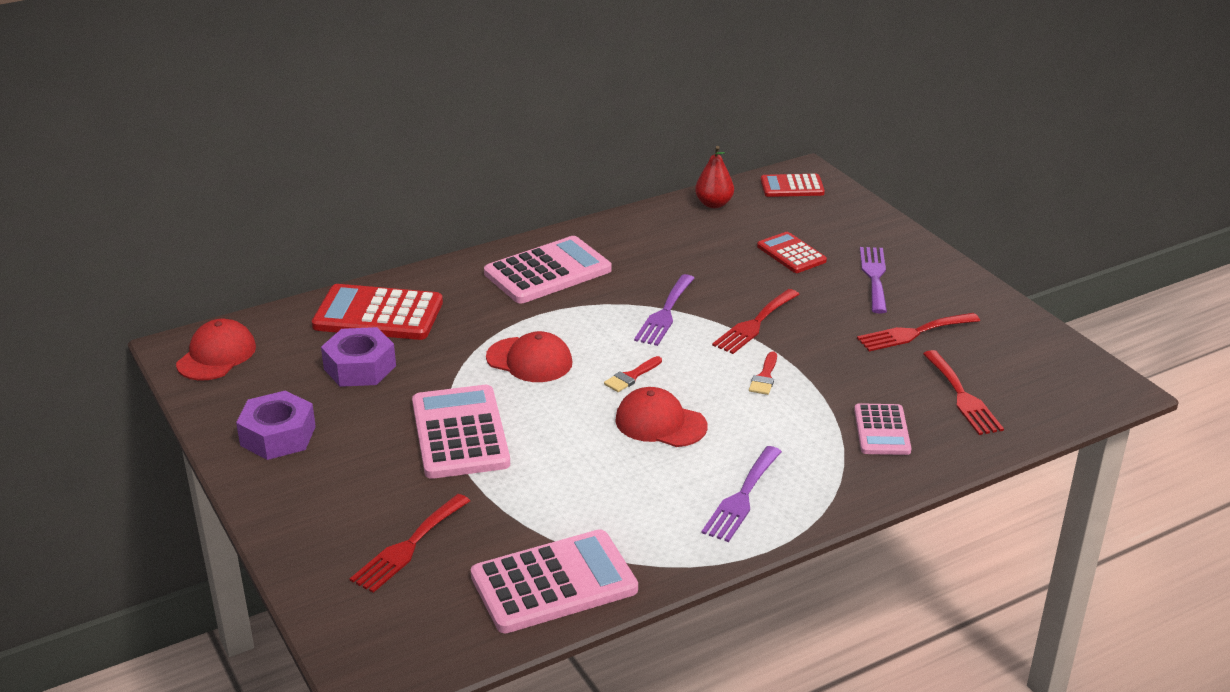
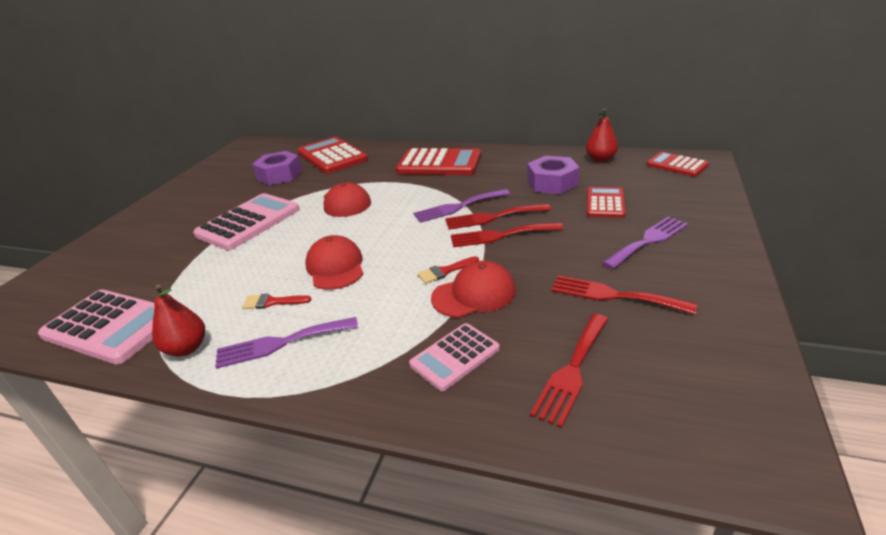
camera: 50 degrees right, 0 degrees up
(216, 355) = (250, 151): red cap -> red cap (474, 294)
(278, 436) = (197, 190): purple nut -> purple nut (552, 183)
(408, 546) = (120, 265): red fork -> red fork (492, 217)
(548, 272) = (439, 163): pink calculator -> red calculator
(631, 376) = (373, 233): red brush -> red brush (272, 302)
(671, 548) = (186, 348): none -> red pear

